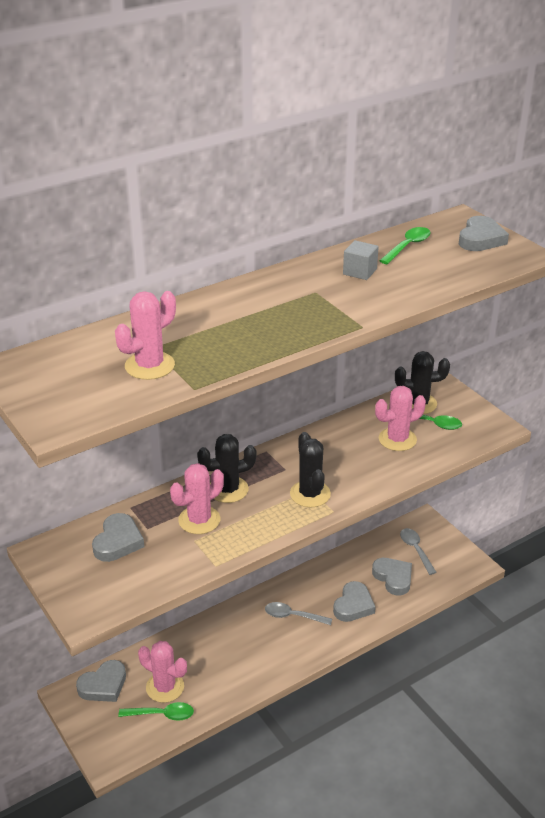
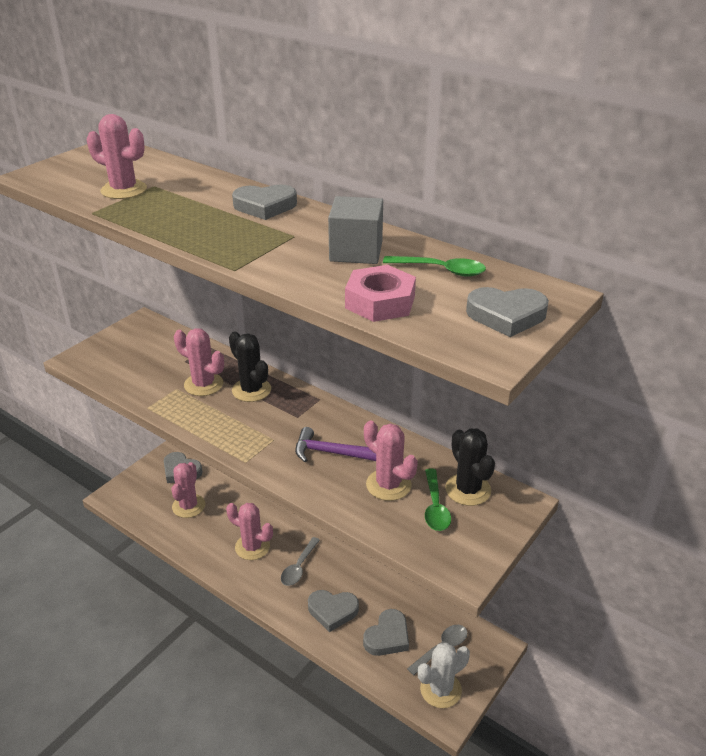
camera: 70 degrees right, 0 degrees up
(118, 542) = (163, 351): grey heart -> grey heart (265, 206)
(162, 714) = (160, 513): green spoon -> none
(251, 645) = (252, 547): none -> pink cactus
(293, 616) = (299, 567): grey spoon -> grey spoon turned 150 degrees counterclockwise
(310, 494) = (266, 441): black cactus -> none
(344, 460) = (331, 453): none -> purple hammer
(360, 271) = (356, 251): grey cube -> grey cube, size x1.53
(443, 277) = (380, 302): none -> pink nut
(452, 562) = (440, 689): none -> white cactus

